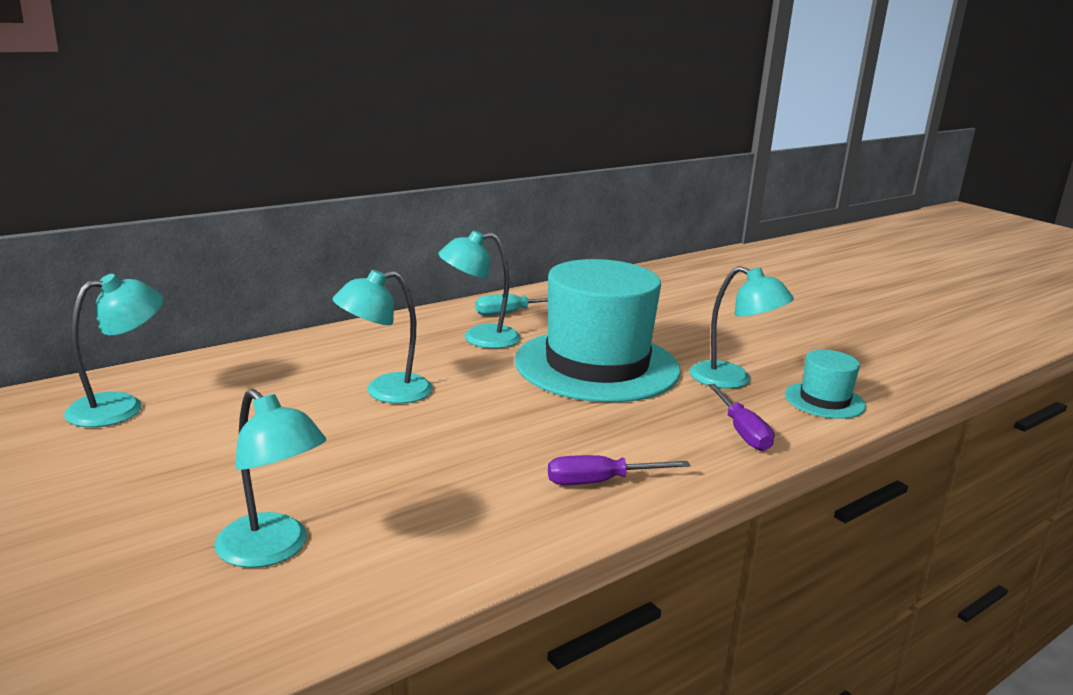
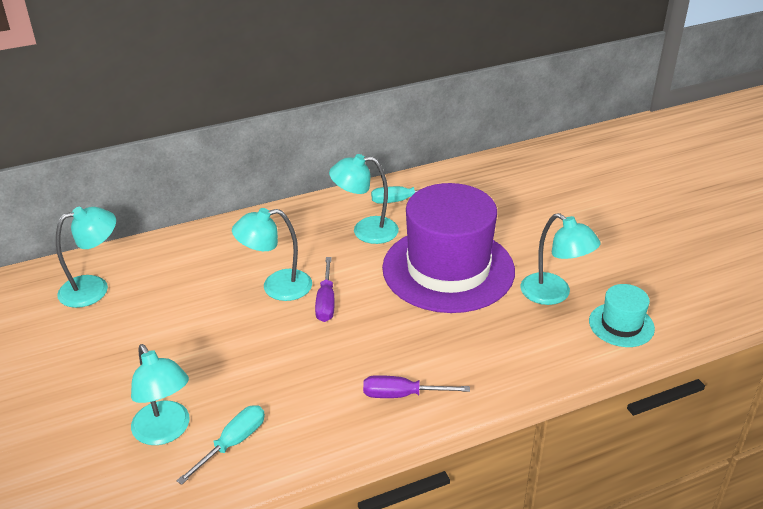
camera: 15 degrees right, 15 degrees up
(382, 553) = (233, 443): none -> turquoise screwdriver
(597, 365) = (448, 269): turquoise hat -> purple hat
(742, 432) = (534, 354): purple screwdriver -> purple screwdriver (326, 302)

